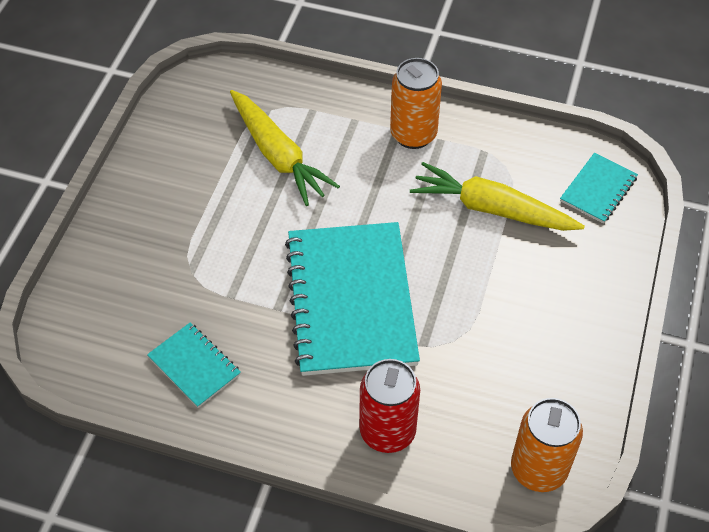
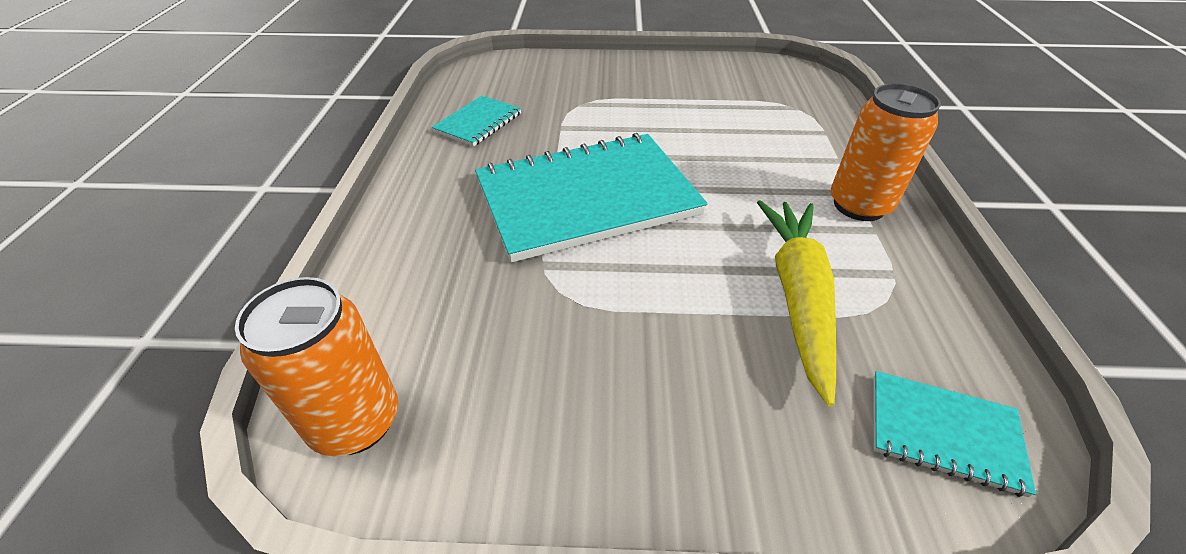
camera: 75 degrees right, 10 degrees down
(278, 155) = (746, 123): yellow carrot -> none
(387, 431) = (415, 254): red can -> none

